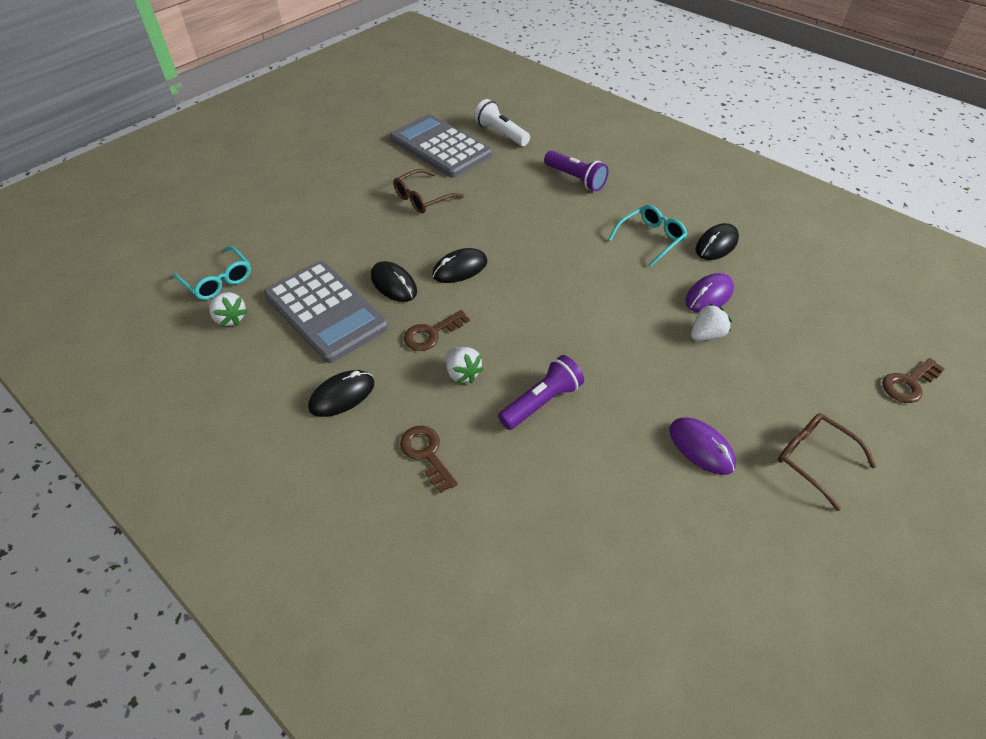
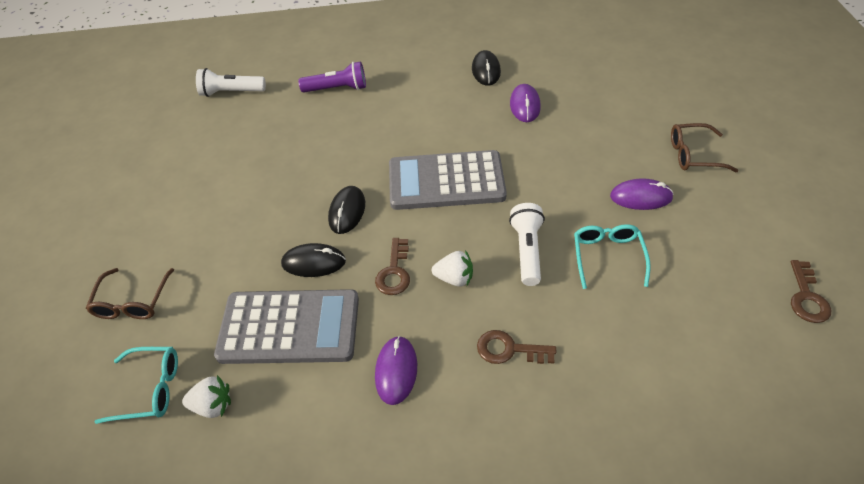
camera: 45 degrees left, 0 degrees up
(342, 395) = (396, 371): black mouse -> purple mouse
(422, 198) = (239, 184): brown glasses -> brown glasses (132, 302)
(440, 147) = (194, 135): grey calculator -> grey calculator (446, 181)
(541, 402) = (527, 250): purple flashlight -> white flashlight
(650, 239) = (443, 95): turquoise glasses -> turquoise glasses (607, 256)
(706, 335) = (555, 130): white strawberry -> none
(908, 384) = (677, 78): brown key -> brown key (806, 297)

